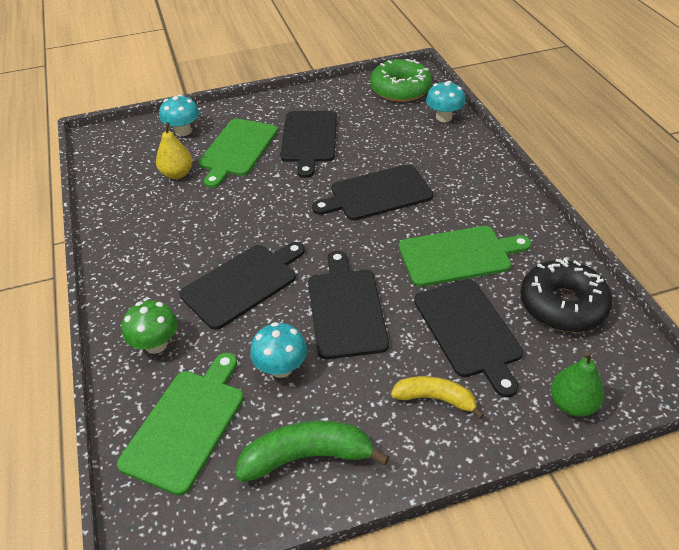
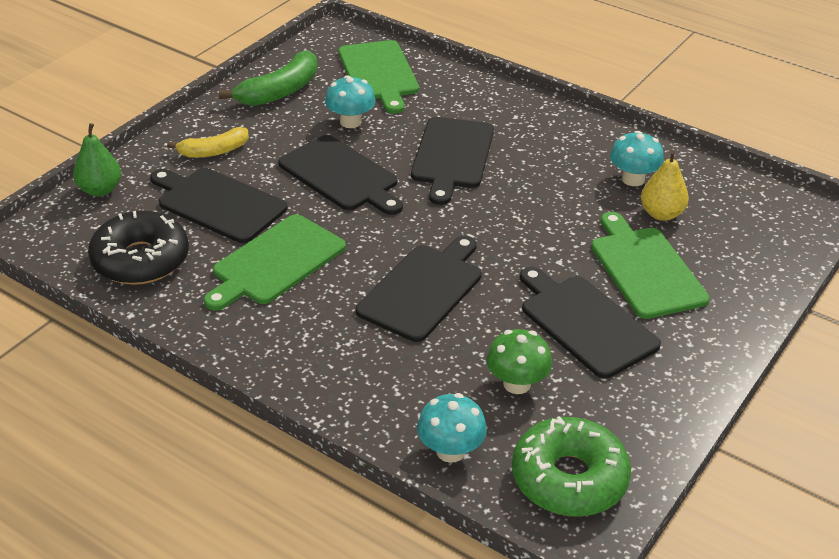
camera: 140 degrees right, 5 degrees down
(156, 344) = (462, 97): green mushroom -> green mushroom (517, 384)
(183, 131) = (742, 262): turquoise mushroom -> turquoise mushroom (633, 179)

